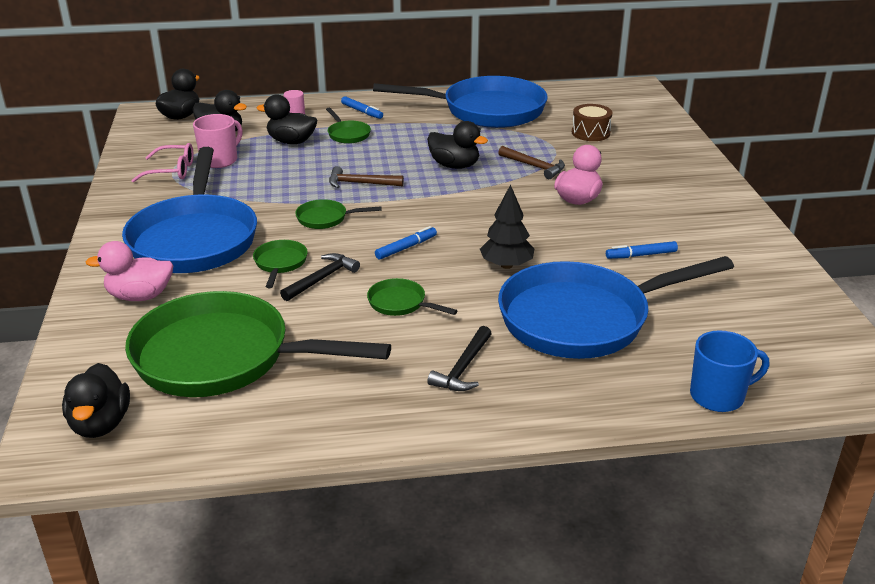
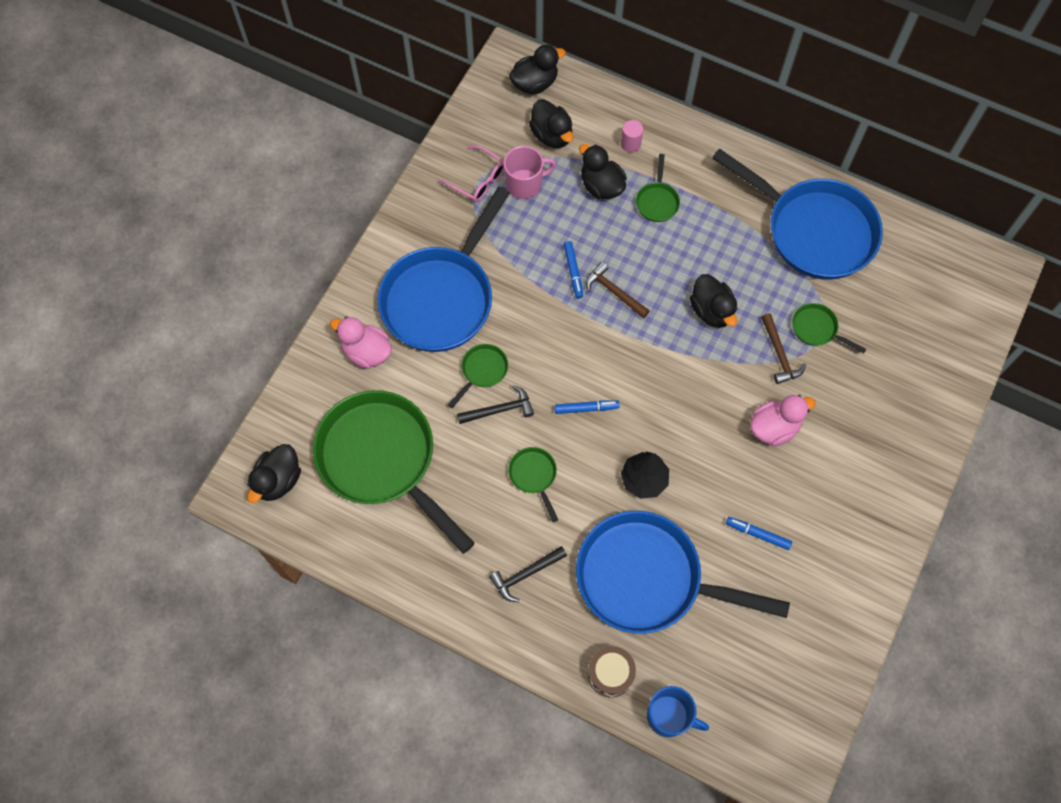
camera: 35 degrees right, 35 degrees up
(325, 218) = (553, 329): green pan -> green pan (817, 329)
(362, 112) = (697, 166): blue marker -> blue marker (573, 272)
(590, 133) = (878, 329): brown drum -> brown drum (610, 674)

